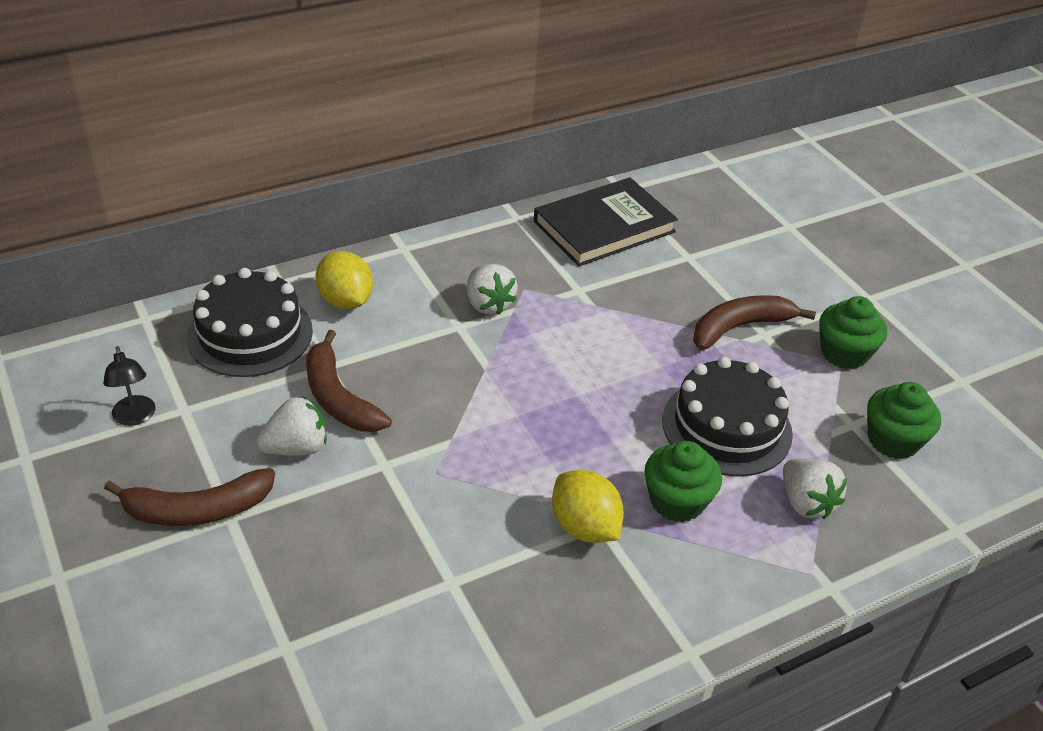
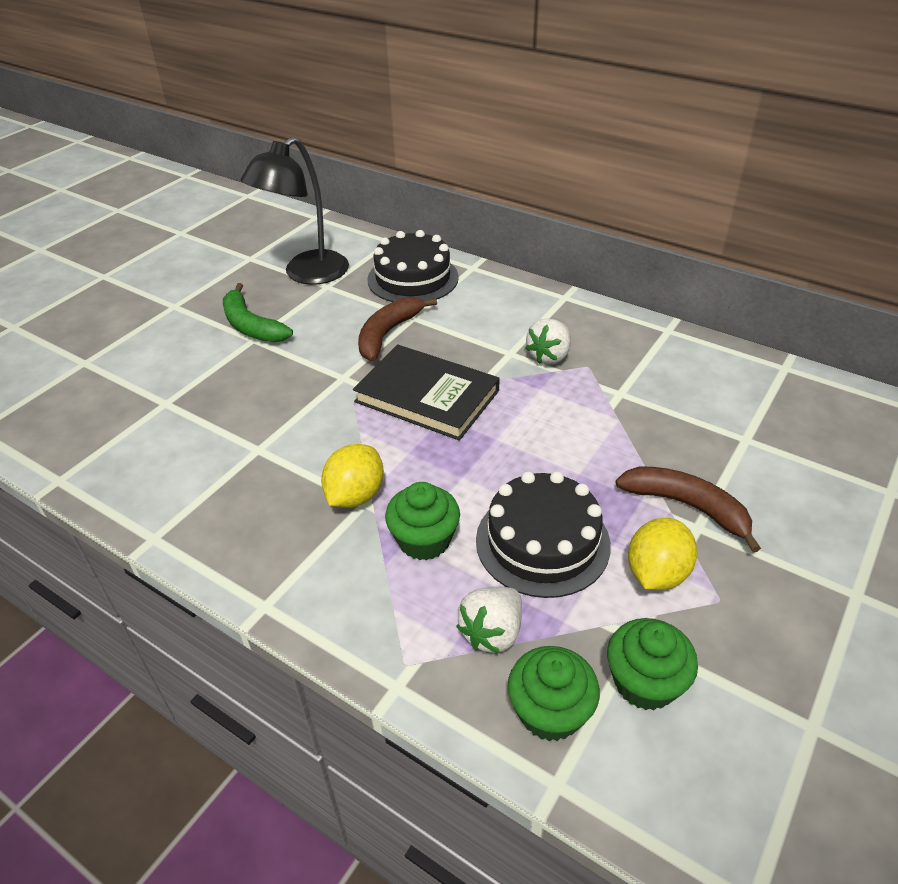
camera: 65 degrees right, 0 degrees up
(135, 417) = (307, 274): black lamp -> black lamp, size x2.23
(198, 510) = (251, 326): brown banana -> green banana
(296, 448) = (329, 337): white strawberry -> none
(345, 301) = (482, 298): yellow lemon -> yellow lemon (656, 573)
(604, 227) = (719, 376): black book -> black book (427, 396)
(844, 353) = (738, 599): green cupcake -> green cupcake (550, 711)

